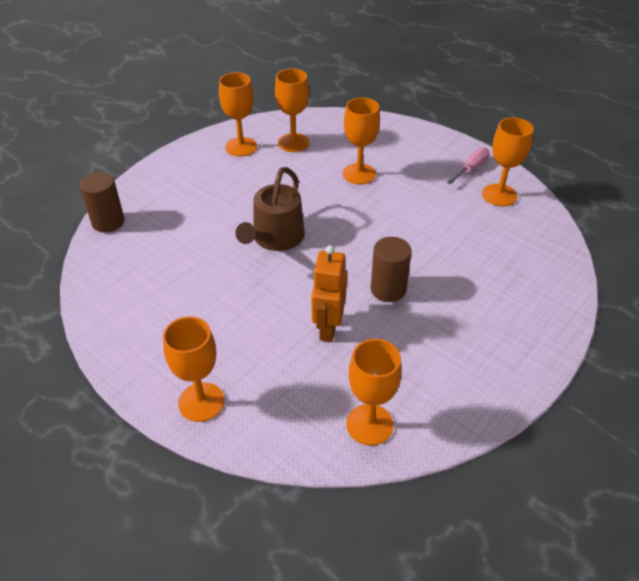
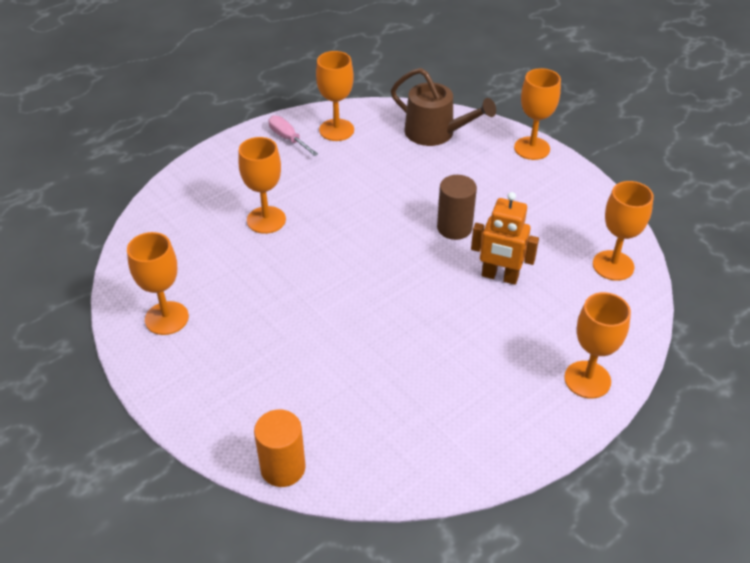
camera: 80 degrees left, 0 degrees up
(108, 222) = (283, 468): brown cylinder -> orange cylinder
(275, 238) = (359, 302): brown watering can -> brown watering can (435, 133)
(293, 142) = (180, 267): orange goblet -> orange goblet (532, 148)

